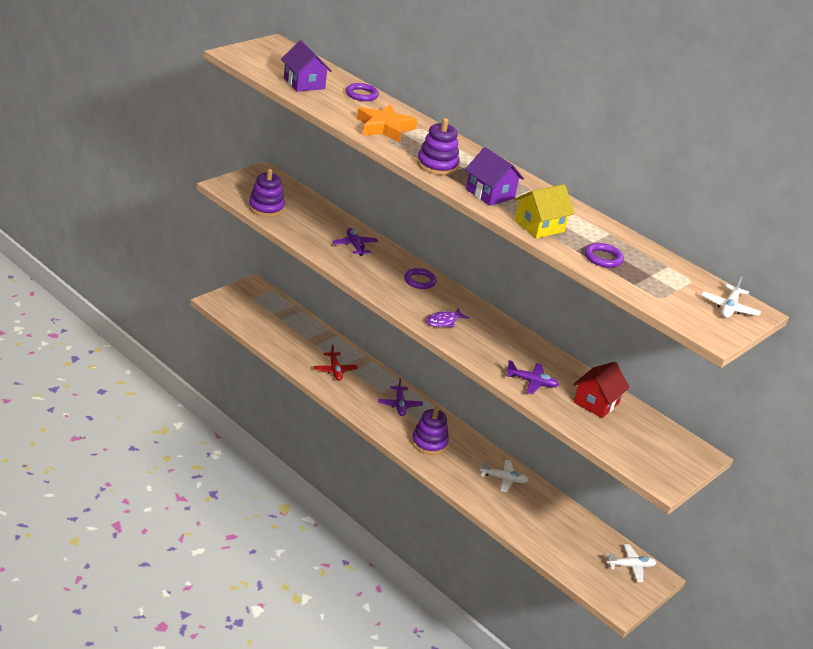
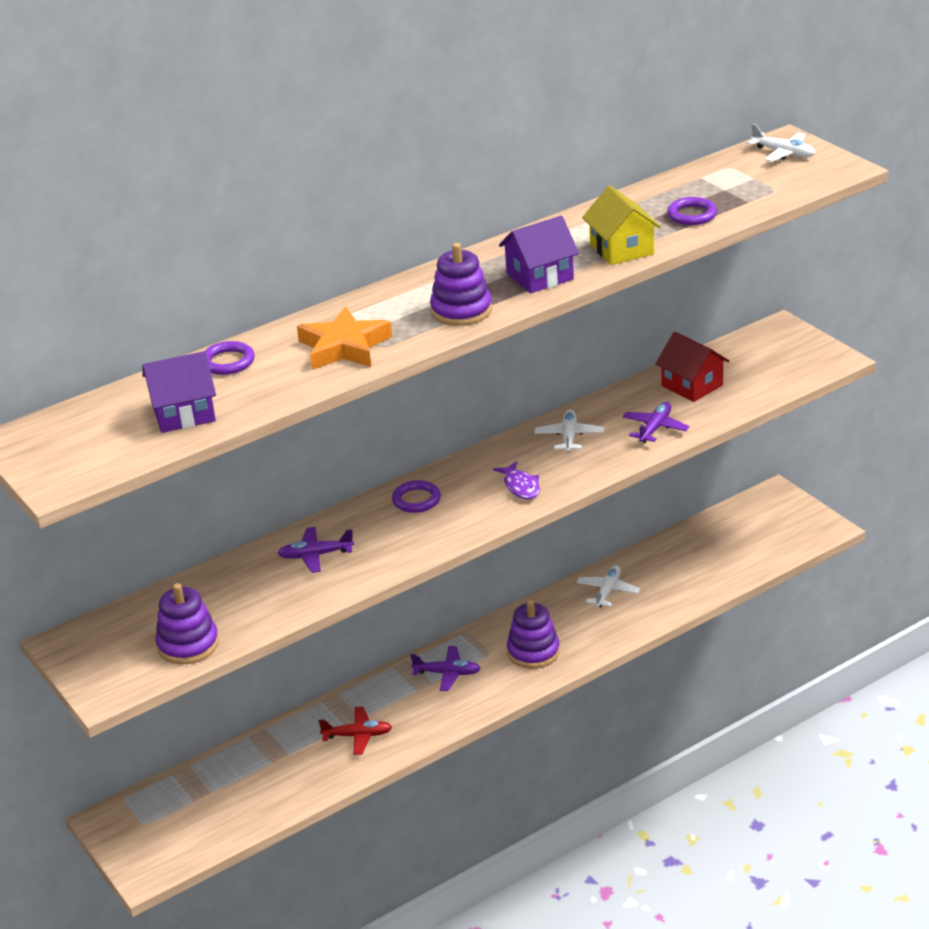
camera: 70 degrees left, 0 degrees up
(630, 566) = (760, 510): white plane -> white plane (569, 437)

